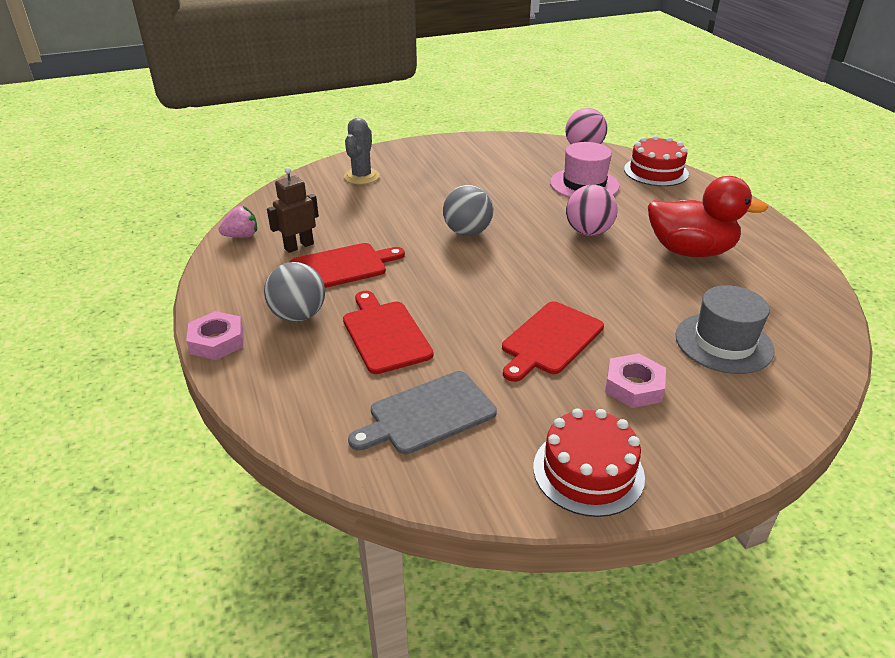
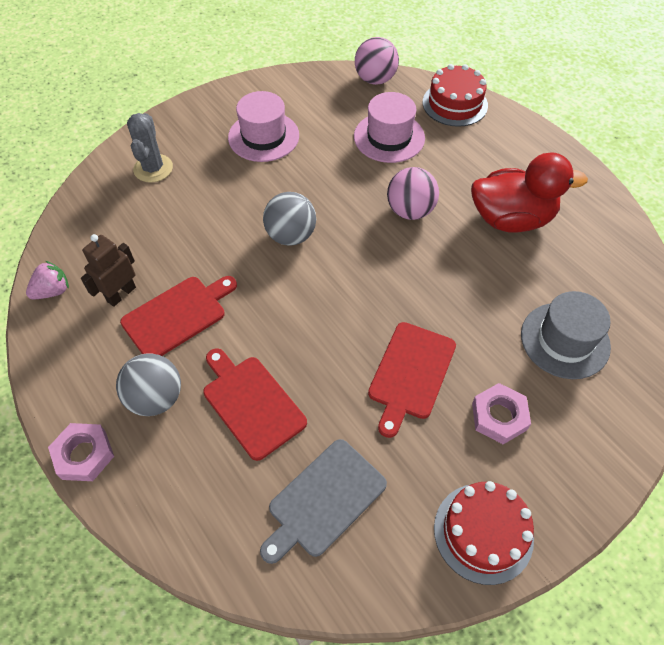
camera: 15 degrees left, 20 degrees up
(467, 170) = (263, 136): none -> pink hat

